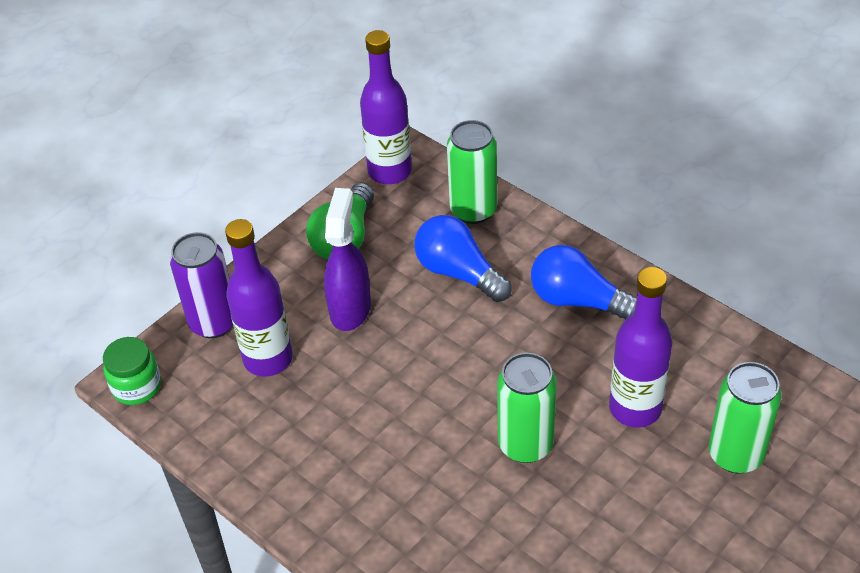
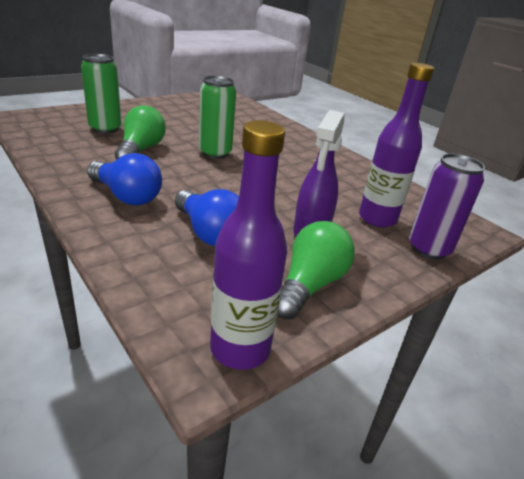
camera: 175 degrees left, 15 degrees down
(137, 387) = (474, 226): green jar -> none
(473, 210) = (164, 278): green can -> none
(635, 408) = (140, 150): purple bottle -> green light bulb

